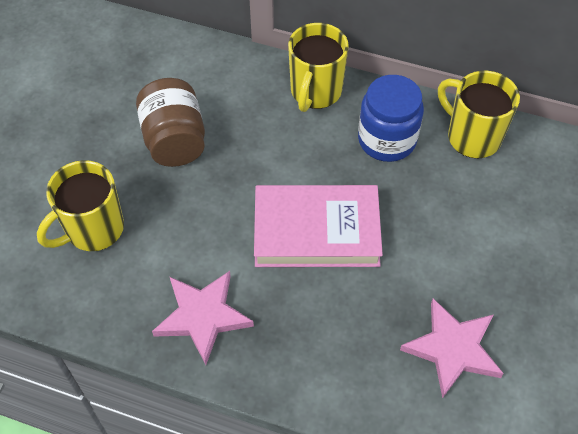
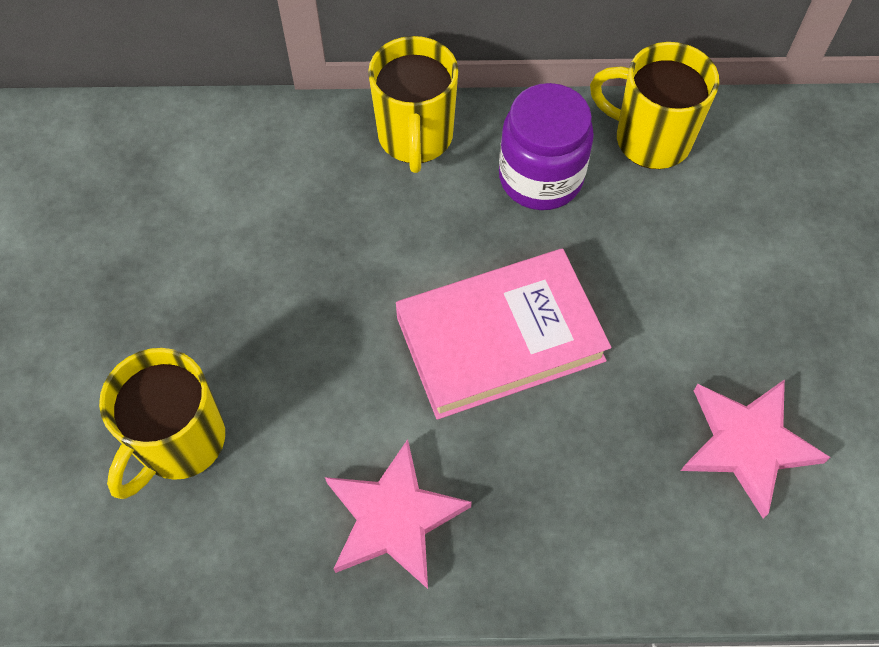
camera: 20 degrees left, 5 degrees up
(174, 140) = (245, 269): brown jar -> none
(387, 140) = (540, 178): blue jar -> purple jar

